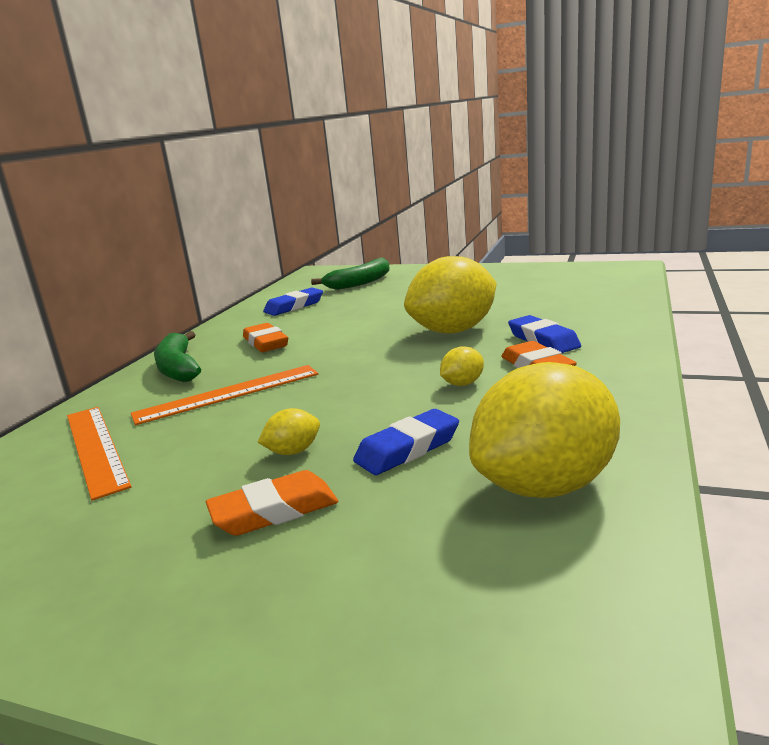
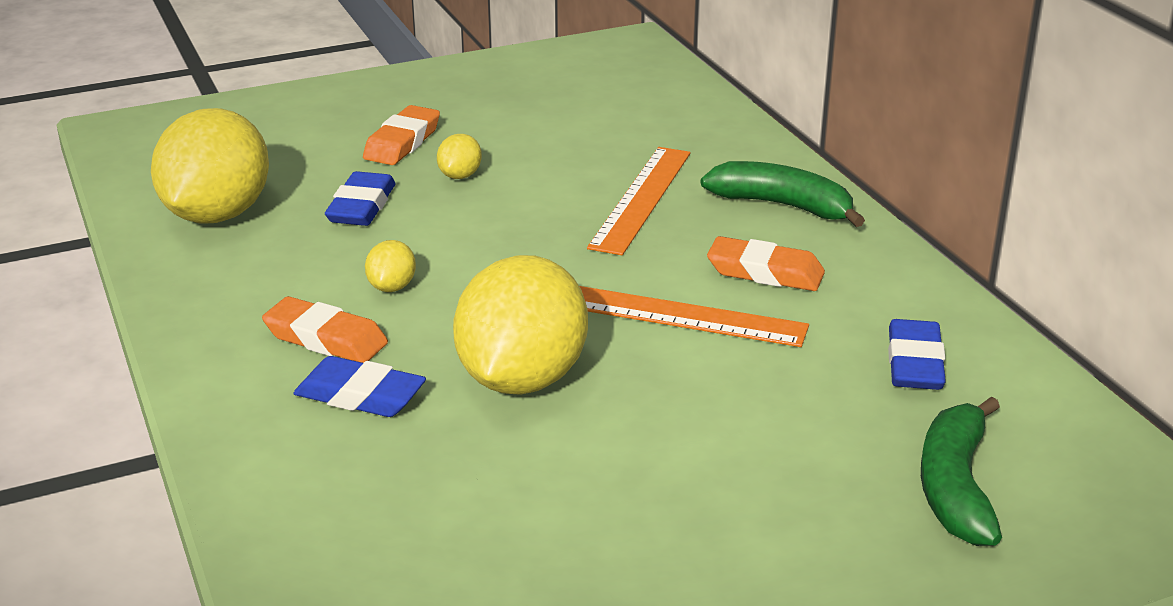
camera: 135 degrees right, 10 degrees up
(95, 448) = (643, 127): orange ruler -> orange ruler (678, 315)

